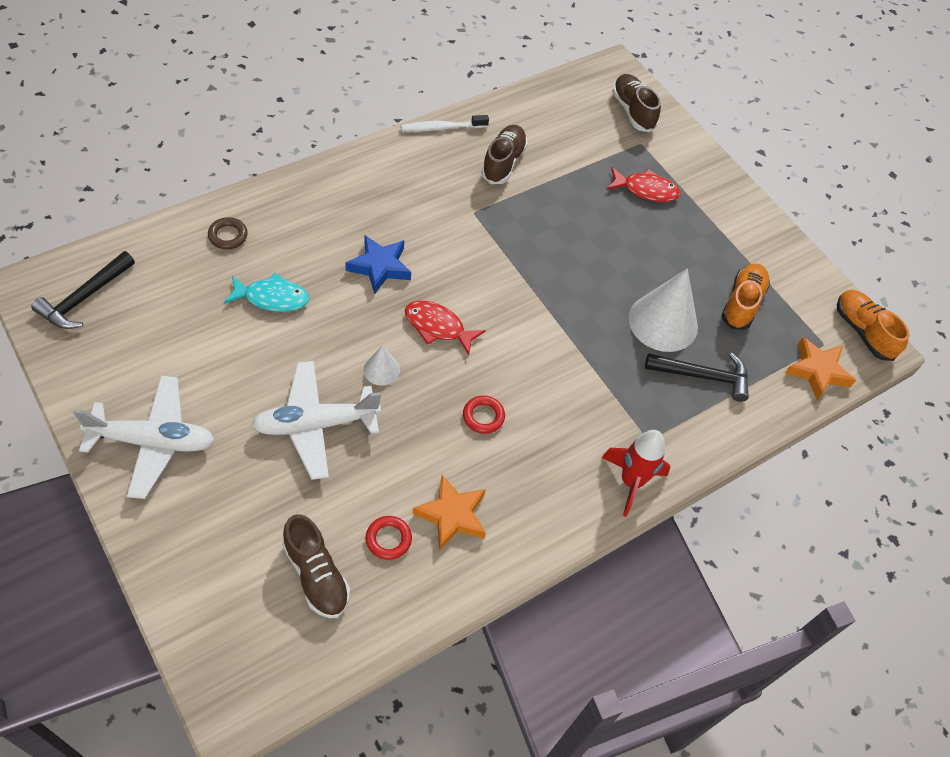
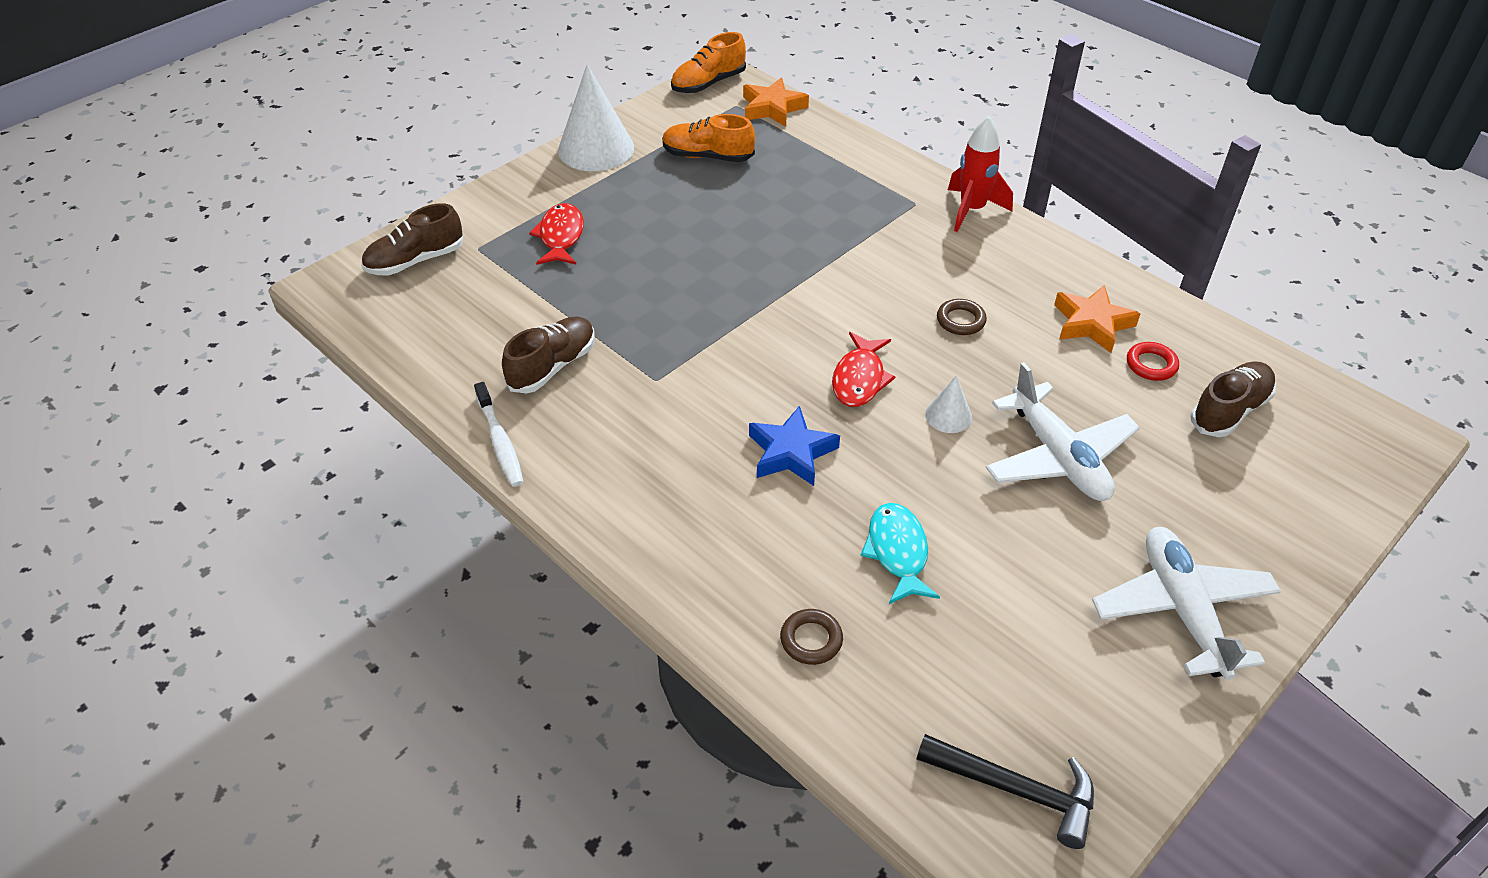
camera: 95 degrees left, 10 degrees down
(483, 416) = (960, 320): red ring -> brown ring
(503, 162) = (552, 366): brown shoe -> brown shoe turned 120 degrees clockwise
(663, 322) = (761, 207): white cone -> white cone (596, 149)
(703, 376) = (818, 175): black hammer -> none

